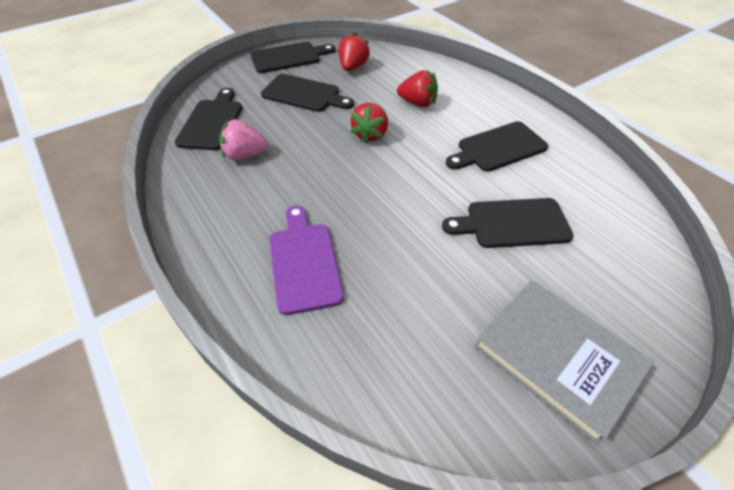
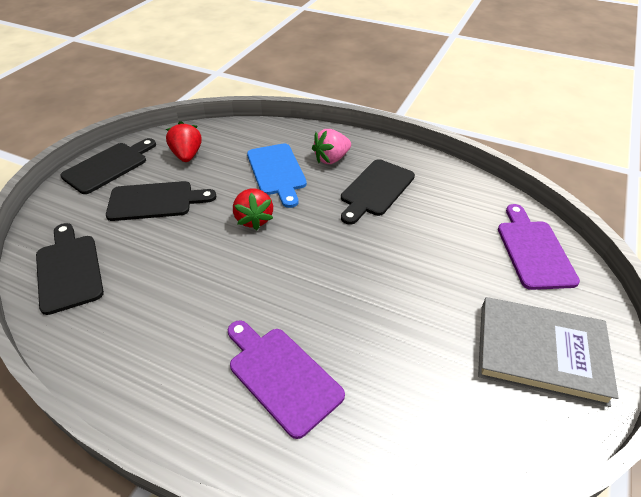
camera: 30 degrees left, 5 degrees down
(244, 155) = (136, 291): pink strawberry -> pink strawberry (331, 159)
(417, 103) = (277, 172): red strawberry -> blue cutting board
(512, 223) = (432, 253): black cutting board -> none
(627, 264) = (533, 250): none -> purple cutting board

